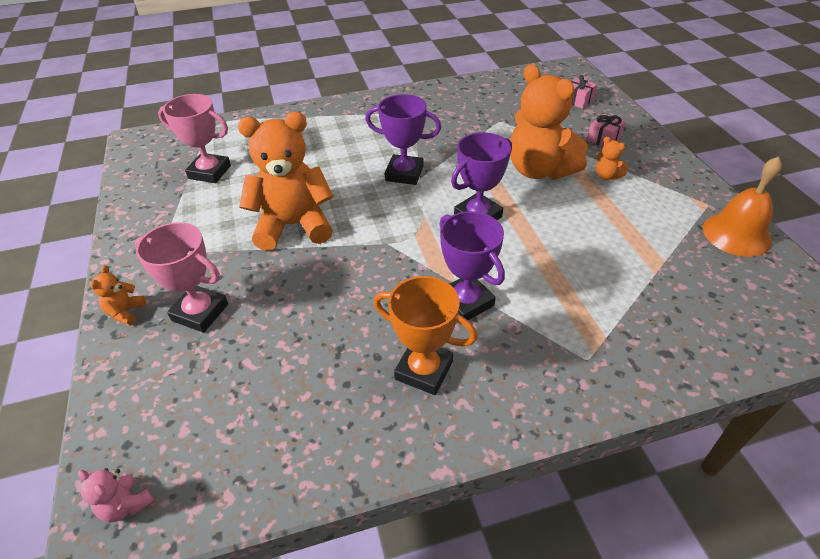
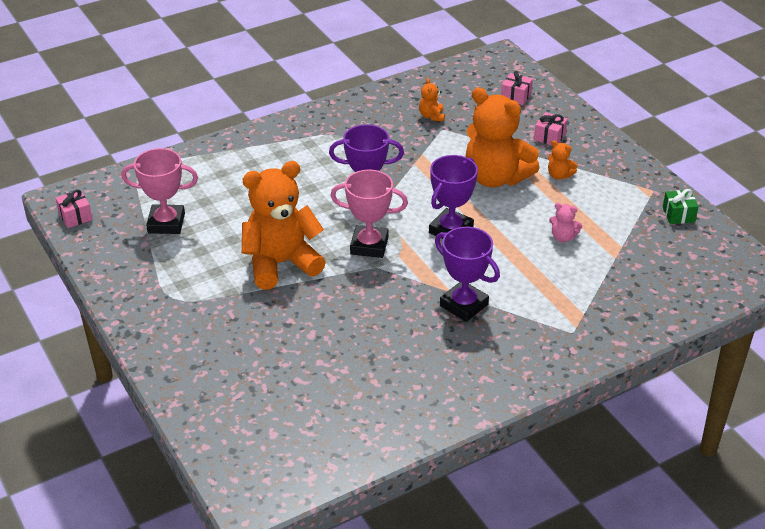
camera: 15 degrees left, 5 degrees down
(125, 312) = (166, 360): orange teddy bear -> orange teddy bear (431, 116)
(126, 505) = (257, 484): pink teddy bear -> pink teddy bear (563, 237)
(137, 156) = (75, 216): none -> pink gift
(200, 312) = (235, 350): pink trophy -> pink trophy (369, 245)
(424, 370) = (446, 361): orange trophy -> none
(736, 234) = (678, 214): orange bell -> green gift

